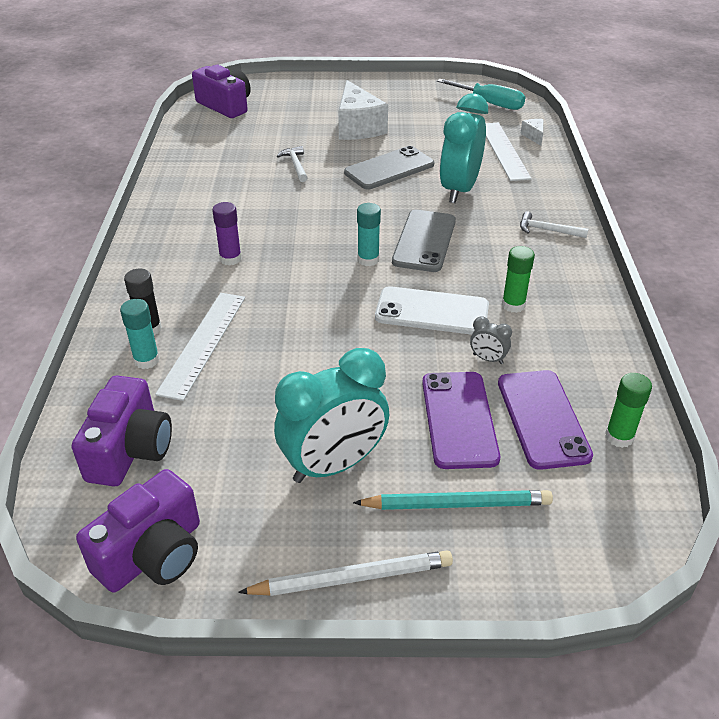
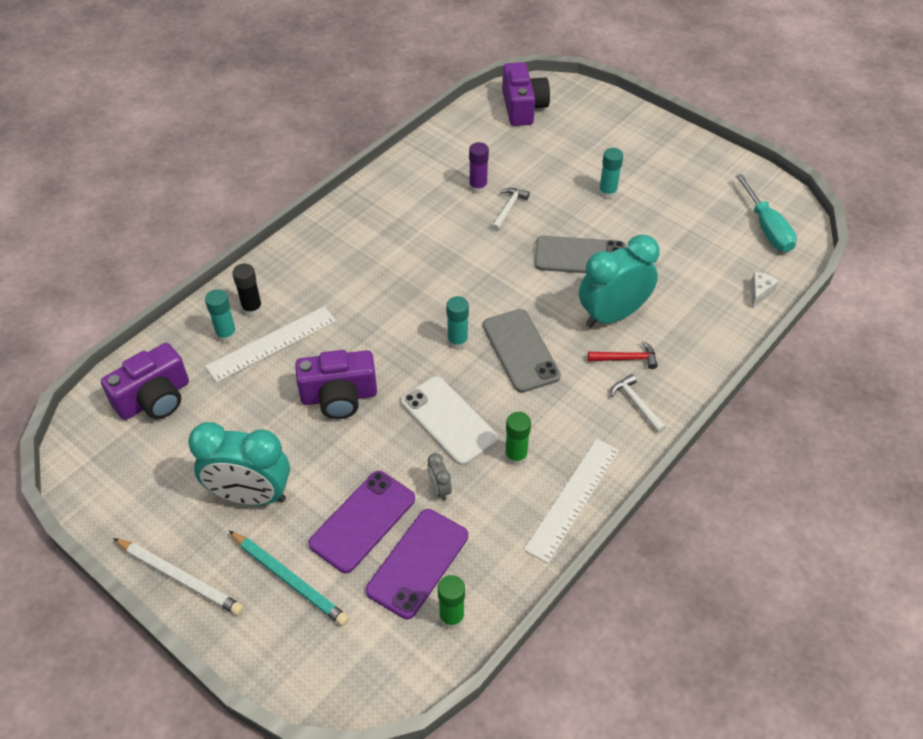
camera: 40 degrees right, 10 degrees up
(153, 554) = (101, 479): purple camera -> purple camera (339, 396)
(230, 259) = (363, 278): purple glue stick -> purple glue stick (478, 187)
(358, 127) = (607, 192): white cheese -> turquoise glue stick
(424, 241) = (521, 350): grey phone -> grey phone turned 75 degrees counterclockwise
(504, 151) = (708, 294): white ruler -> white ruler (573, 499)
(504, 209) = (626, 359): none -> red hammer

